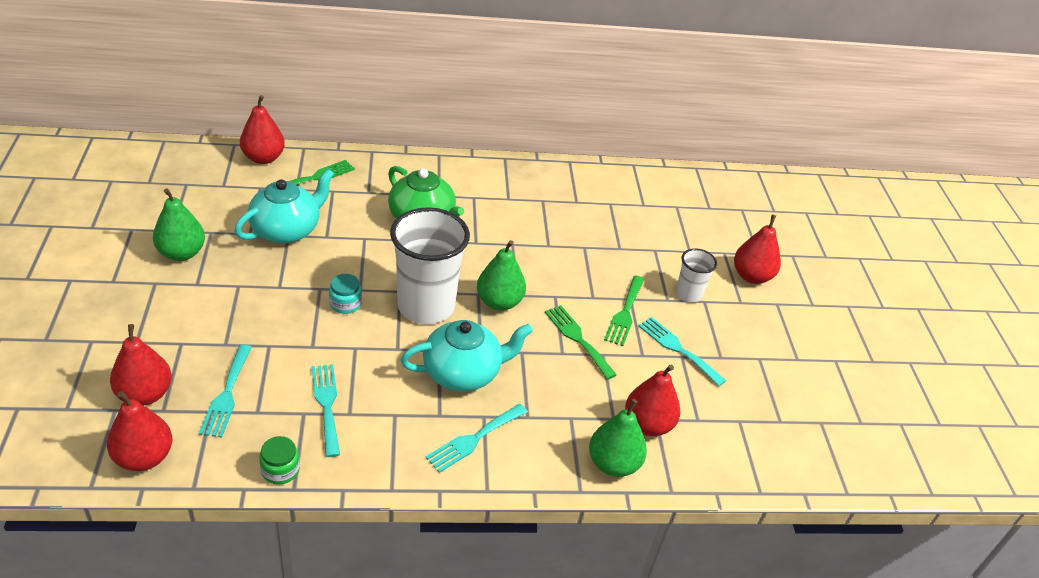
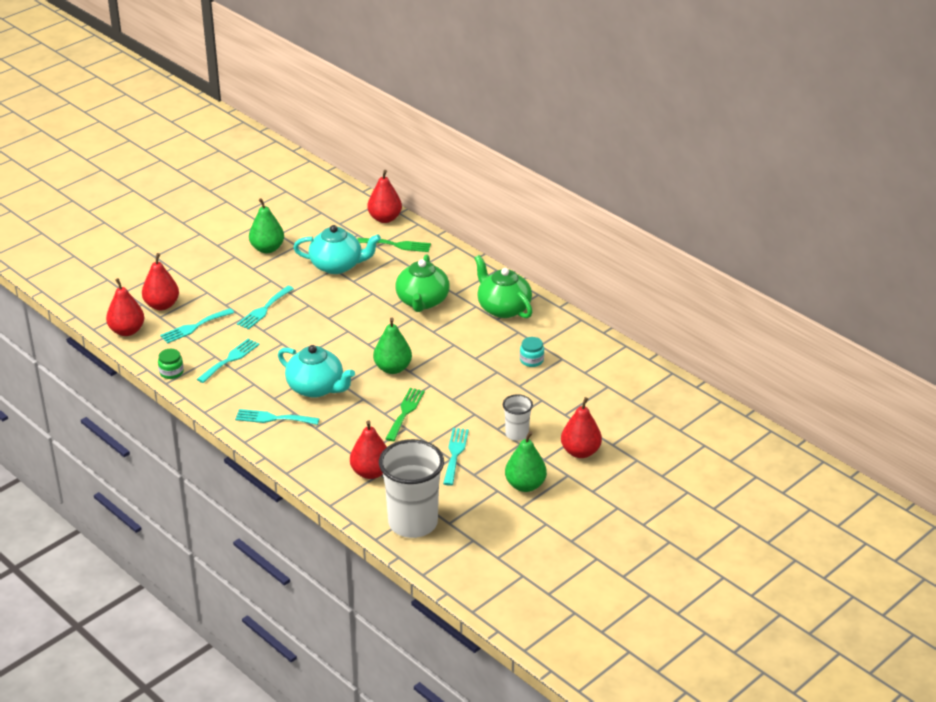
camera: 55 degrees right, 5 degrees down
(279, 322) = (264, 309): none -> turquoise fork
(345, 304) = (310, 320): turquoise jar -> turquoise jar (531, 360)
(426, 306) = (349, 346): white cup -> white cup (413, 523)
(498, 186) = (503, 308): none -> green teapot
(613, 464) = (322, 474): green pear -> green pear (525, 485)
(625, 313) = (456, 418): green fork -> none

